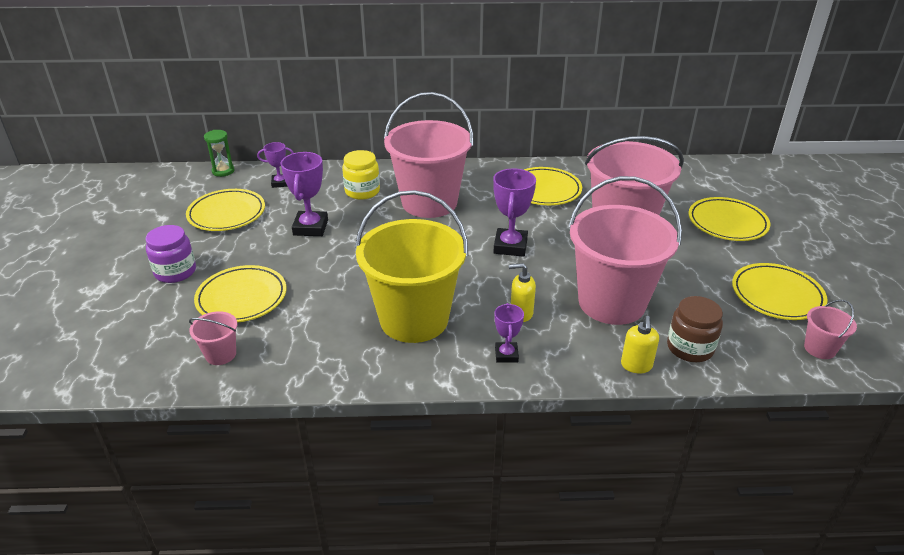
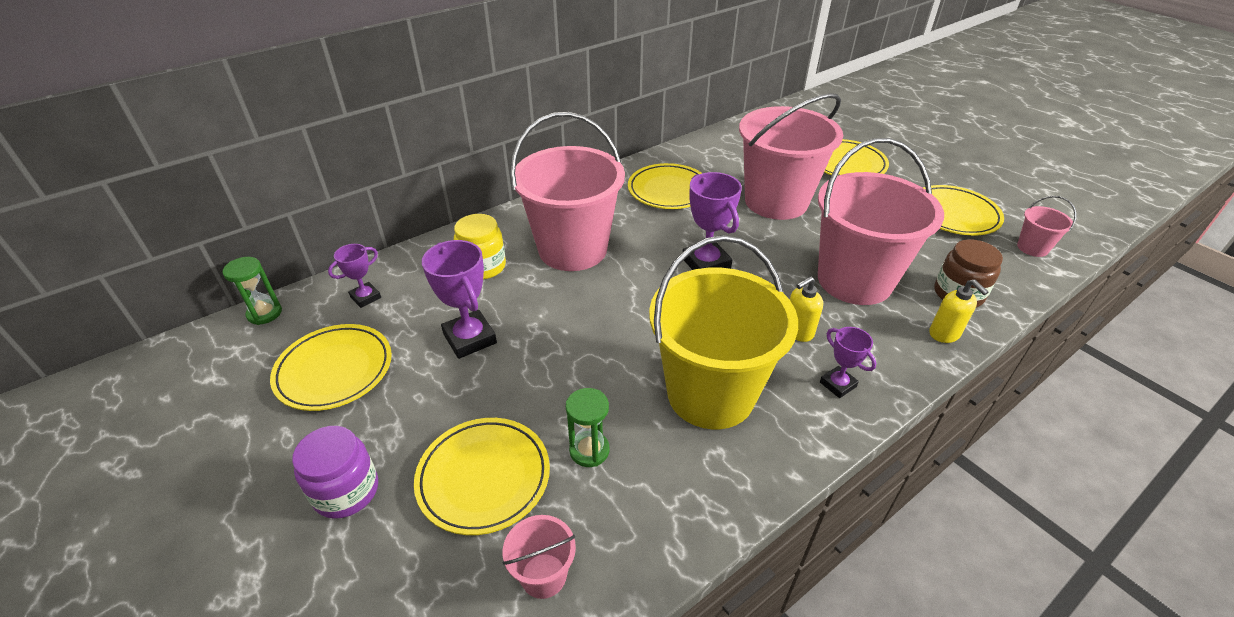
camera: 35 degrees left, 5 degrees up
(308, 312) = (589, 450): none -> green hourglass

